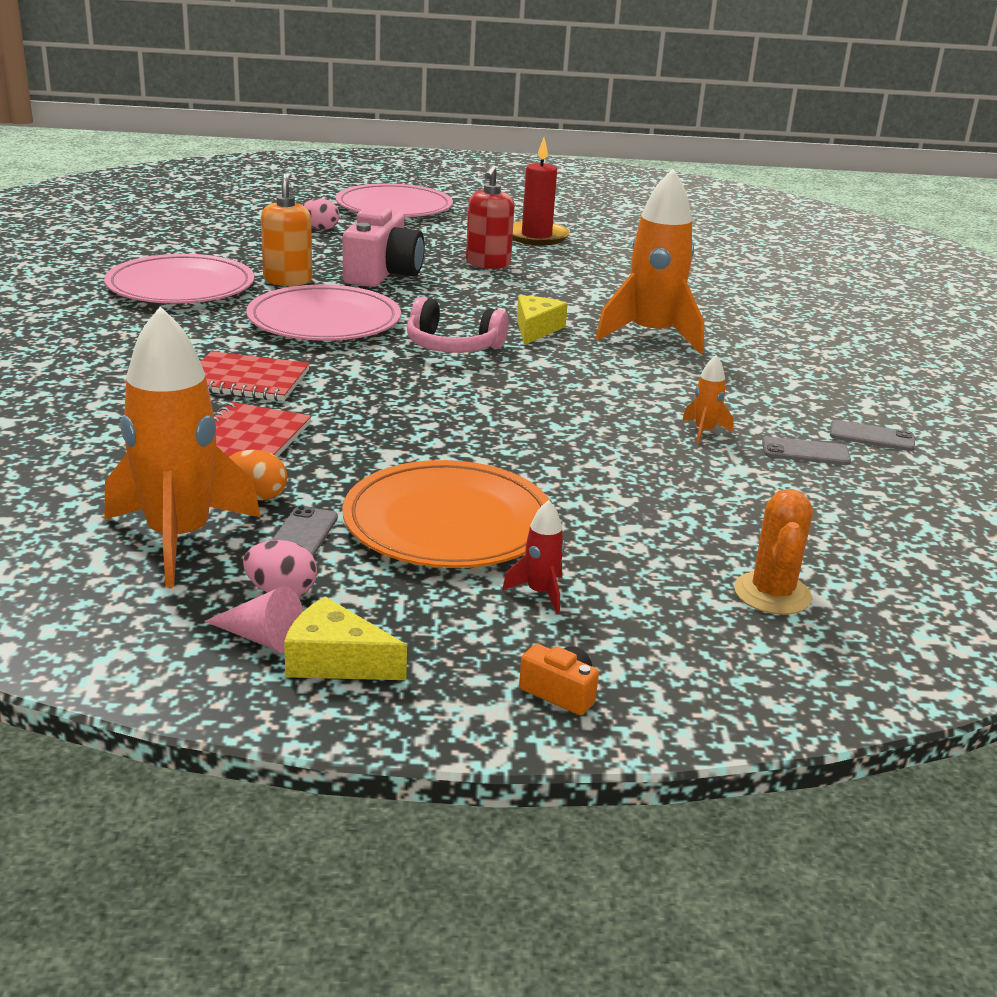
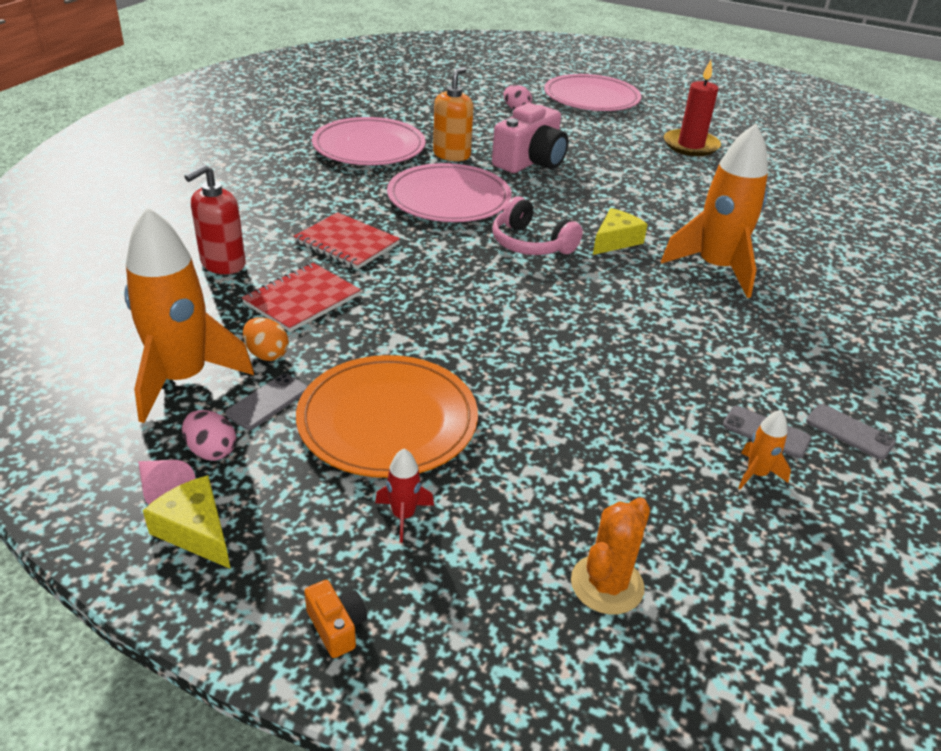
camera: 25 degrees right, 10 degrees up
(488, 264) = (626, 166): red soap dispenser -> red soap dispenser (223, 264)
(704, 431) = (684, 384): orange rocket -> orange rocket (756, 474)

